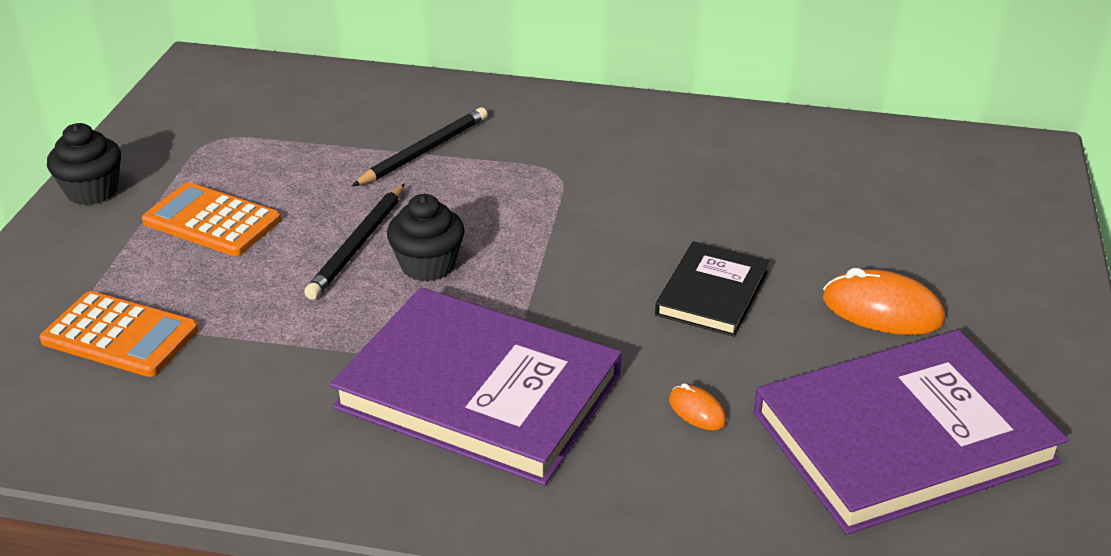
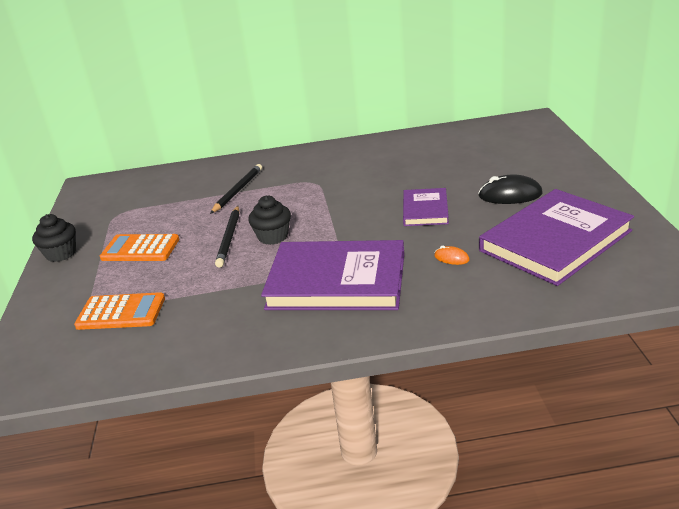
camera: 15 degrees left, 5 degrees down
(712, 293) = (425, 210): black book -> purple book
(882, 310) = (510, 195): orange mouse -> black mouse

